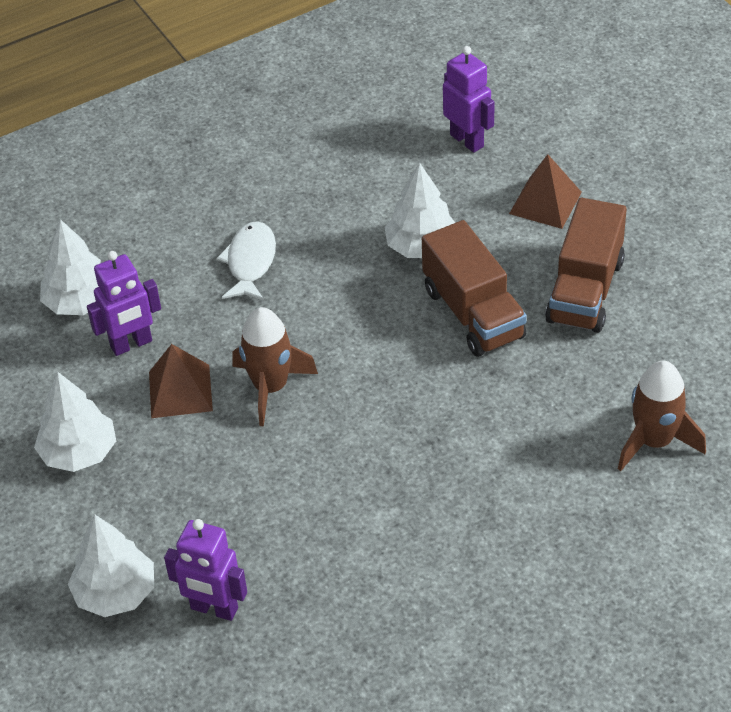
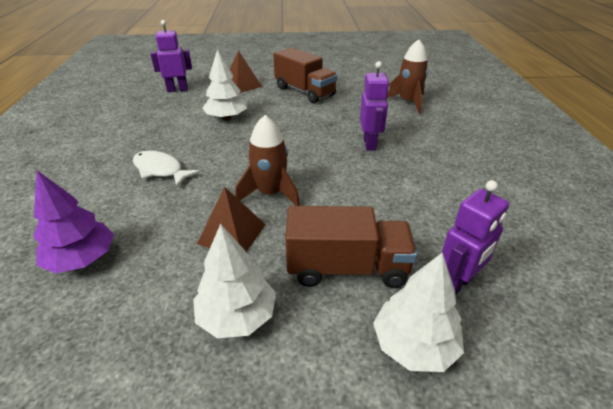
camera: 65 degrees left, 10 degrees down
(80, 302) = (82, 259): white tree -> purple tree
(131, 344) = (160, 244): purple robot -> purple robot (370, 144)
(473, 313) = (287, 118): brown truck -> brown truck (347, 268)

